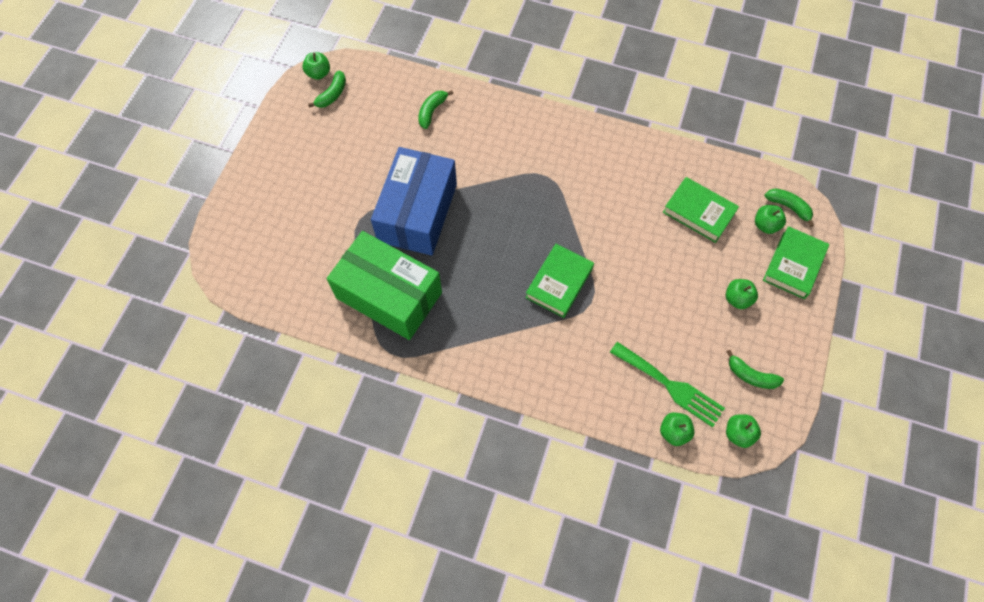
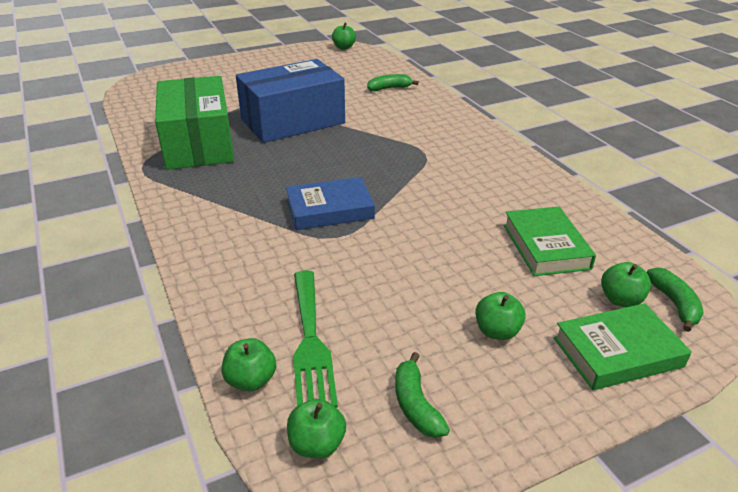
camera: 45 degrees right, 30 degrees down
(332, 95) = (336, 57): green banana -> none
(559, 283) = (330, 209): green book -> blue book

